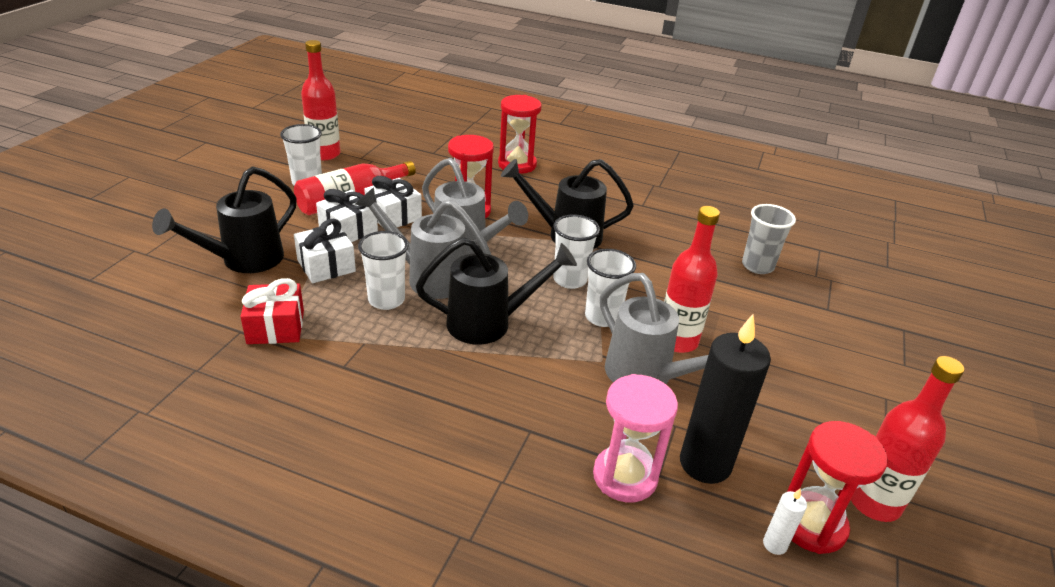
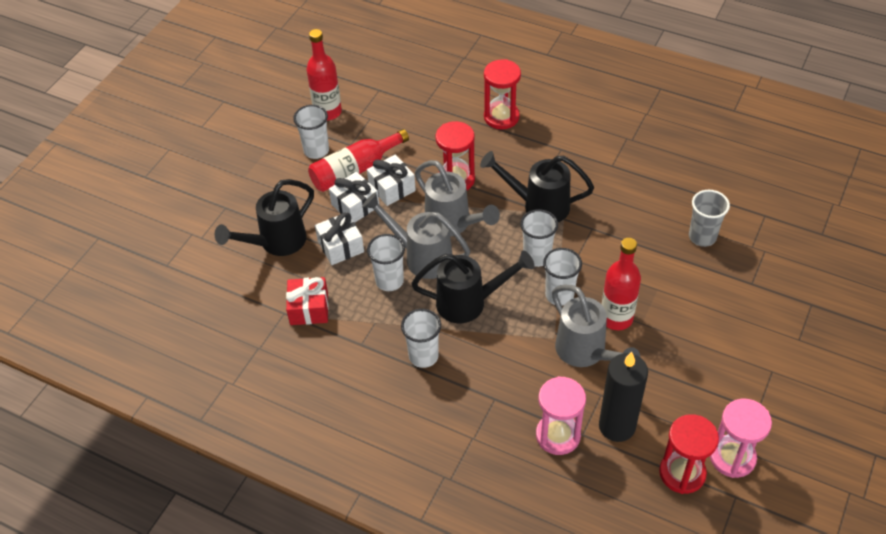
camera: 10 degrees right, 15 degrees up
(429, 380) = (423, 356): none -> white cup
(774, 544) = (652, 486): white candle -> none
(874, 502) = (732, 457): red bottle -> pink hourglass

